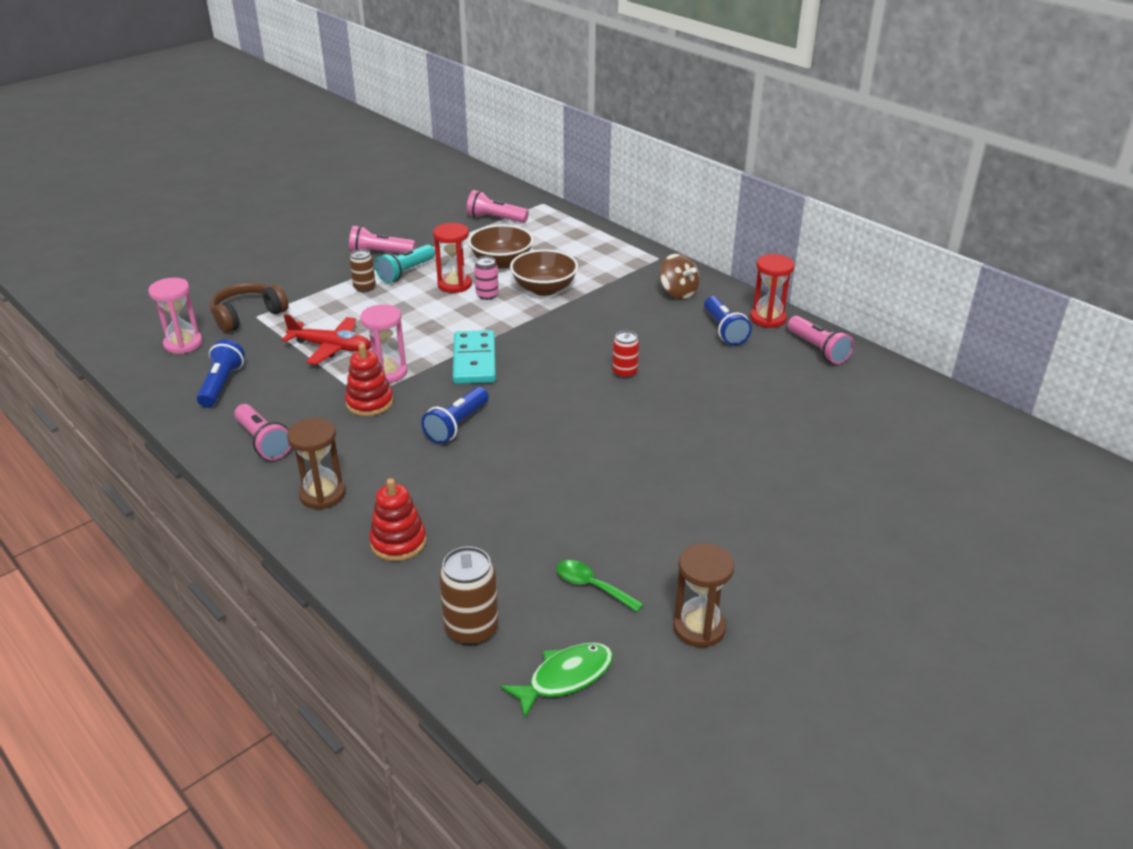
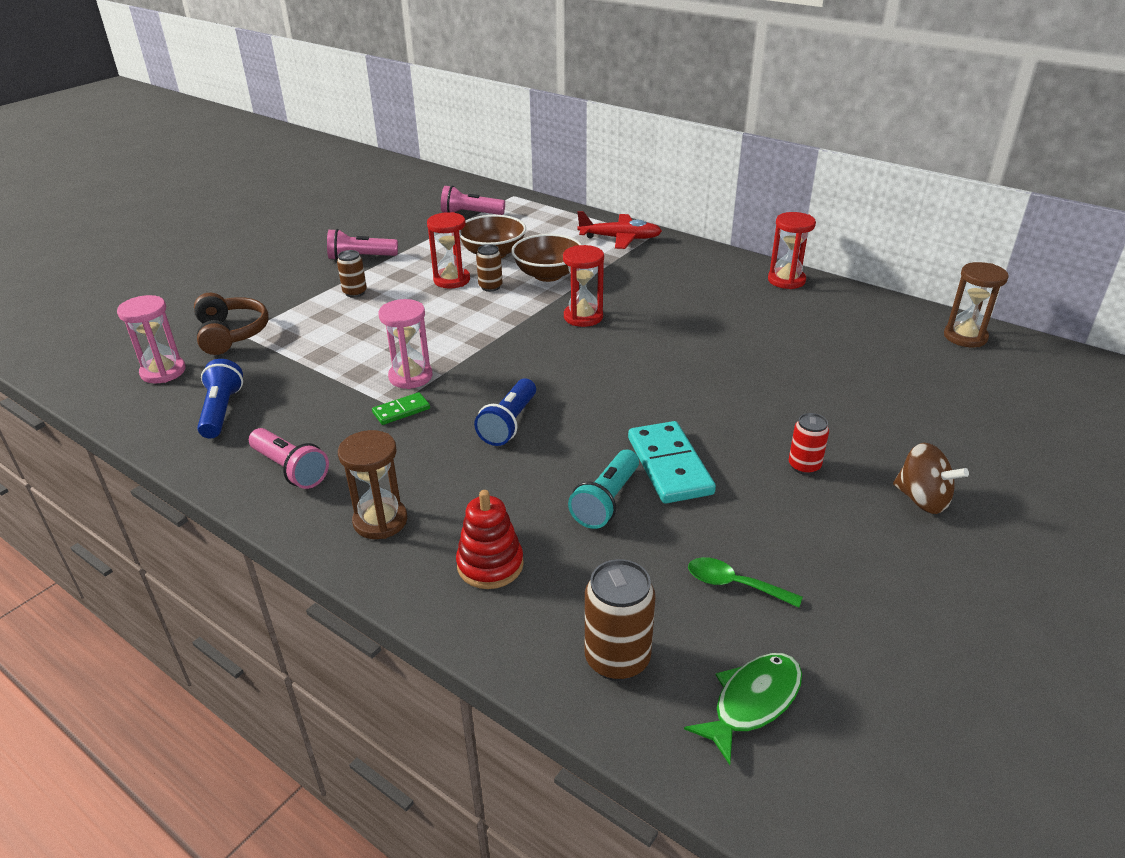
camera: 10 degrees left, 0 degrees up
(248, 315) = (231, 334): brown headphones -> brown headphones turned 120 degrees clockwise
(331, 347) = (338, 357): red plane -> red plane (620, 238)
(369, 402) = (401, 411): red stacking toy -> green domino
(406, 272) = (395, 273): turquoise flashlight -> turquoise flashlight (606, 501)
(474, 360) = (502, 353): turquoise domino -> turquoise domino (669, 465)
(487, 295) = (490, 287): pink can -> brown can
(560, 334) = (583, 317): none -> red hourglass
(624, 373) = (667, 348): red can -> red can (804, 466)
(678, 292) = (685, 265): brown spinning top -> brown spinning top (922, 499)
(699, 628) = (875, 615): brown hourglass -> brown hourglass (965, 337)
(724, 330) = (748, 296): blue flashlight -> none
(818, 349) = (849, 304): pink flashlight -> none

